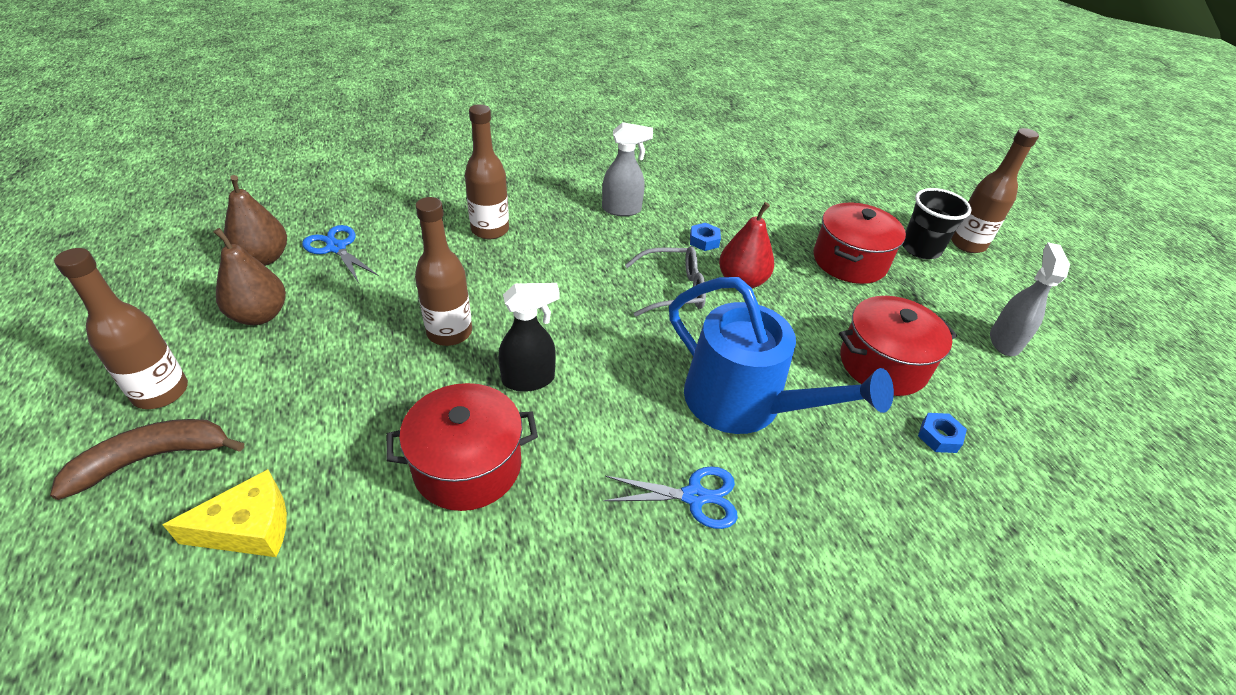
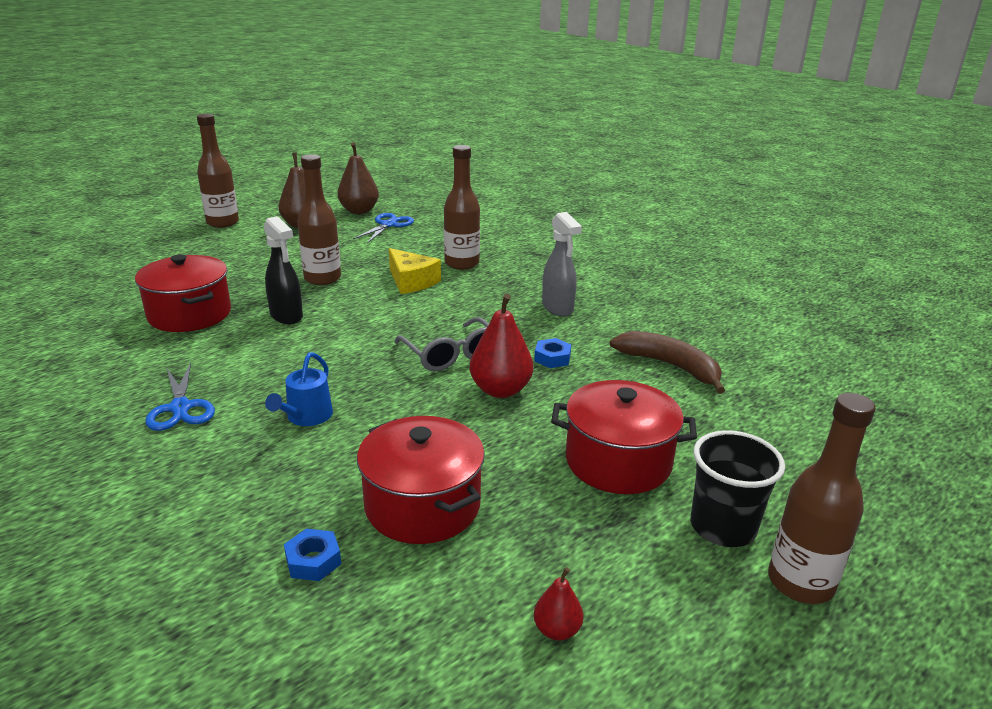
camera: 70 degrees right, 15 degrees down
(153, 458) = (172, 235): brown banana -> brown banana (670, 366)
(249, 528) = (126, 269): yellow cheese -> yellow cheese (411, 281)
(743, 403) = (306, 417): blue watering can -> blue watering can, size x0.45
(1004, 341) = (557, 630): grey spray bottle -> red pear

